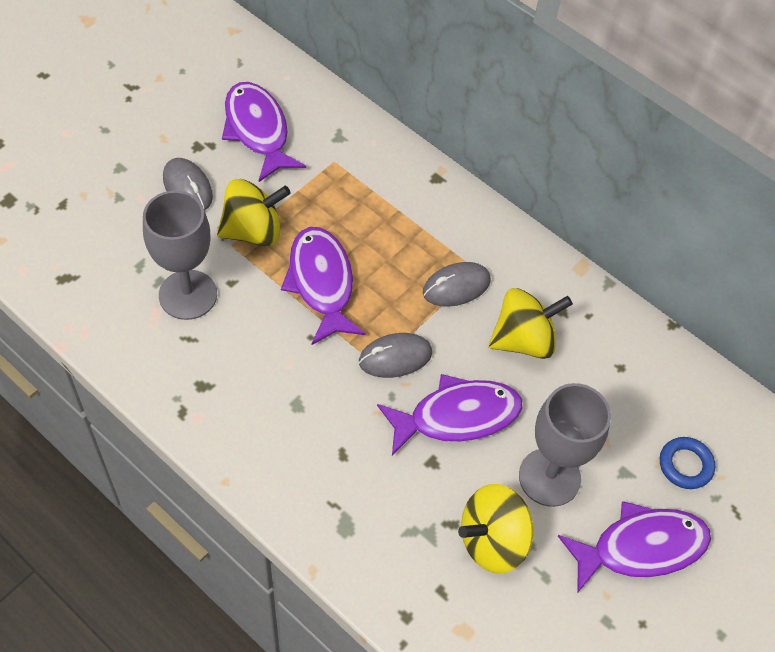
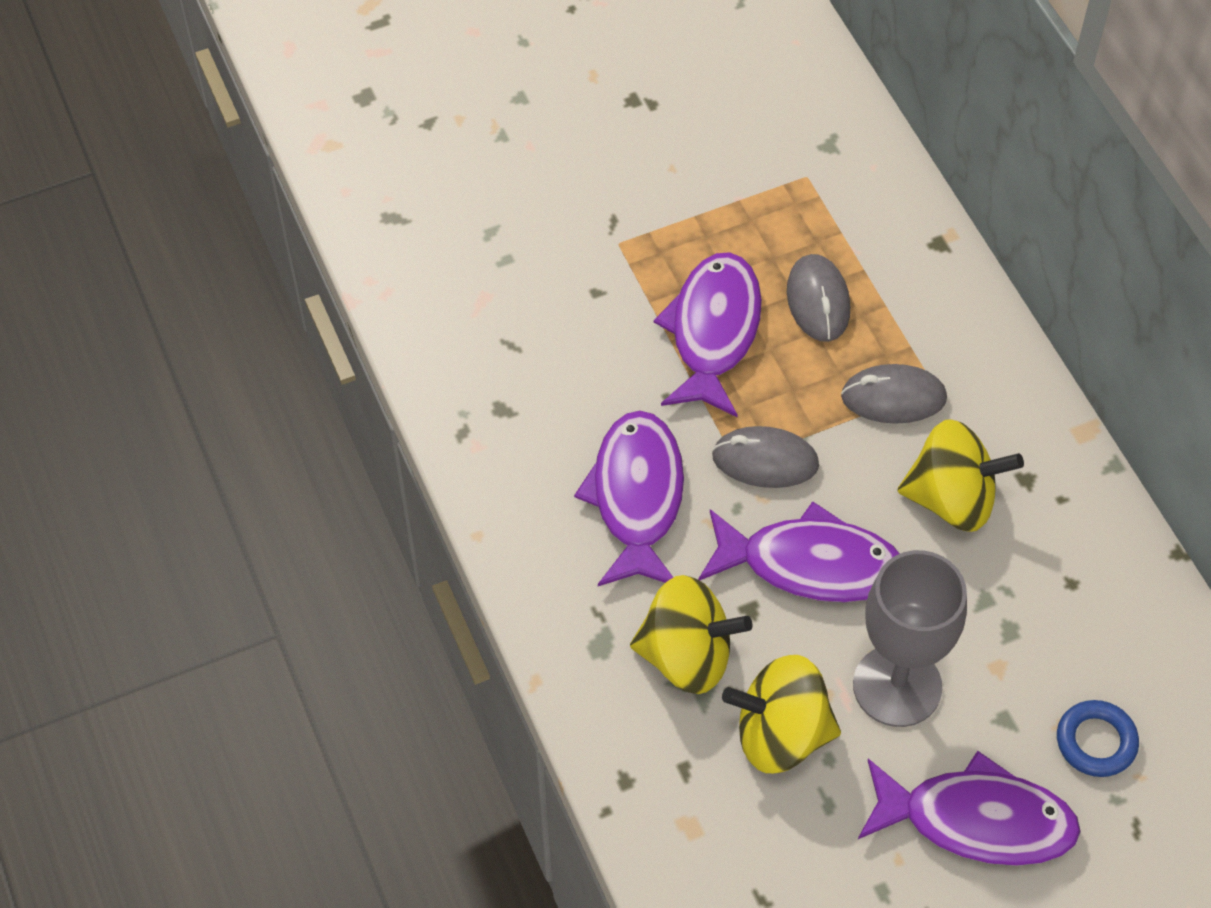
camera: 30 degrees right, 0 degrees up
(188, 187) = (595, 150): grey mouse -> grey mouse (818, 301)
(188, 295) = (534, 289): grey goblet -> none
(253, 231) = (655, 235): yellow spinning top -> yellow spinning top (687, 656)
(258, 130) = (722, 102): purple fish -> purple fish (637, 497)

